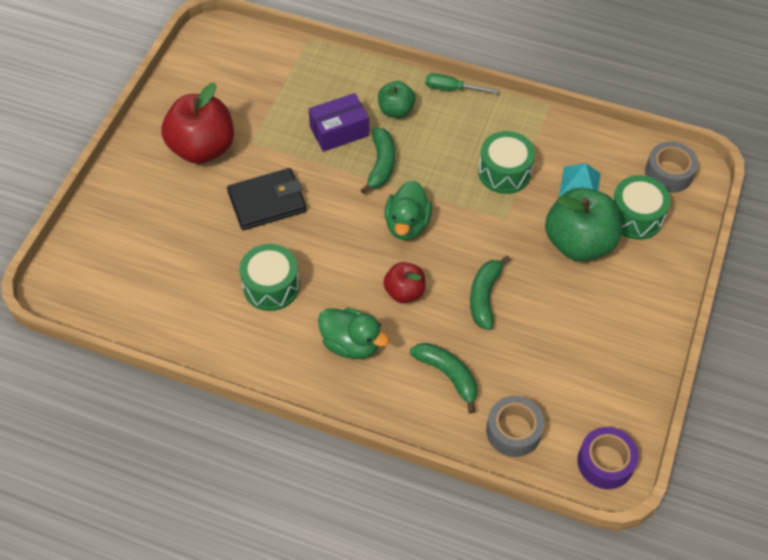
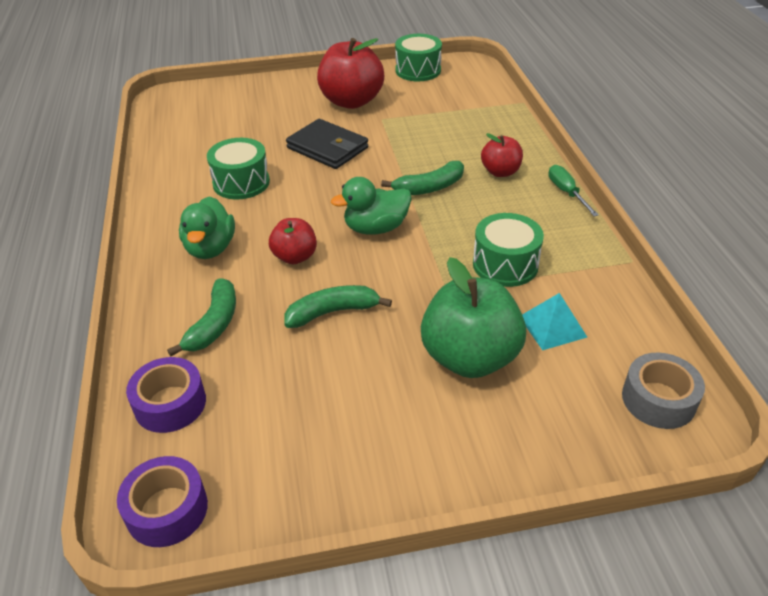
camera: 60 degrees right, 15 degrees down
(339, 131) = (440, 153): purple box -> none
(396, 110) = (500, 172): green apple -> red apple
(513, 431) = (170, 403): grey tape -> purple tape
(635, 217) = (557, 394): green drum -> green drum (418, 70)

